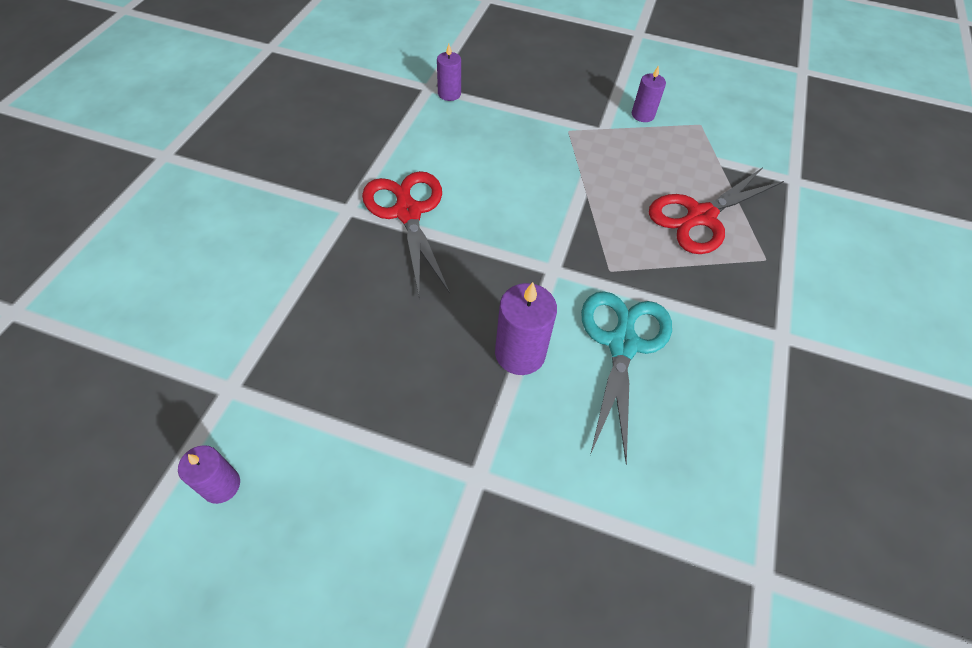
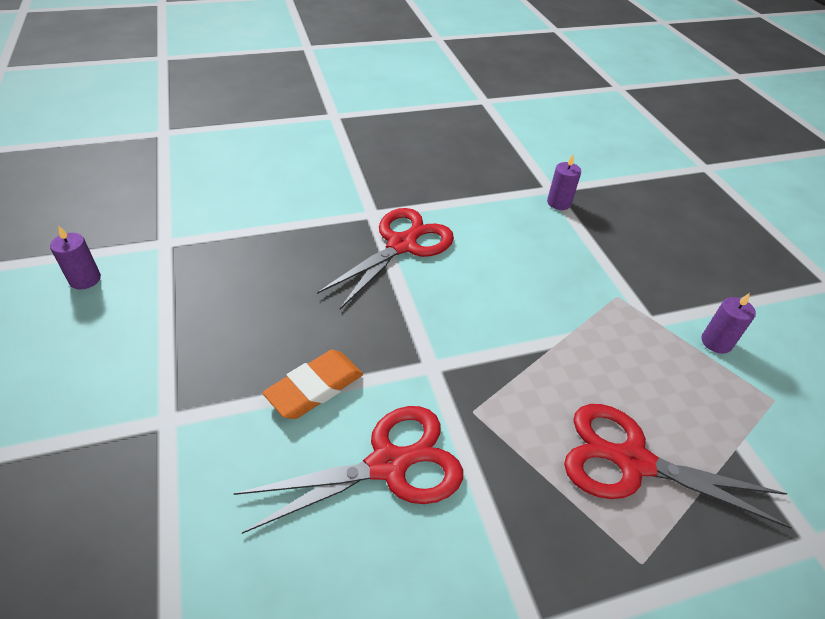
camera: 55 degrees right, 10 degrees down
(520, 353) = (314, 388): purple candle -> orange eraser
(622, 344) = (388, 465): turquoise scissors -> red scissors

